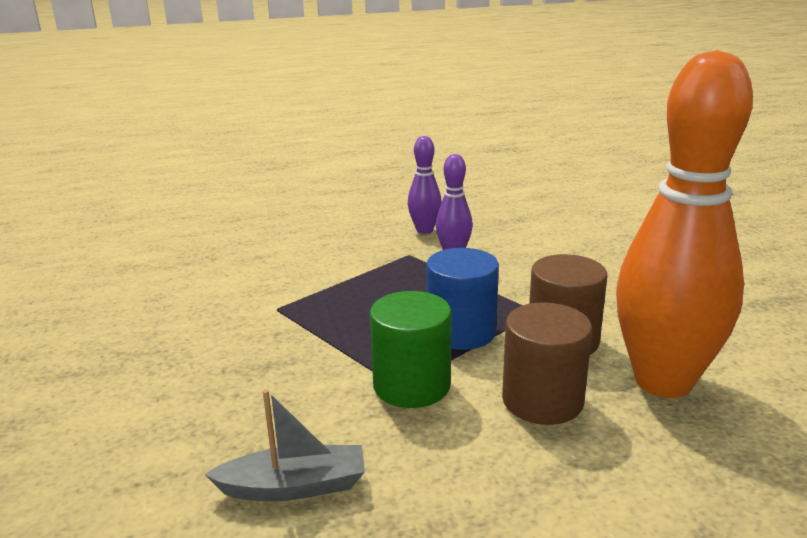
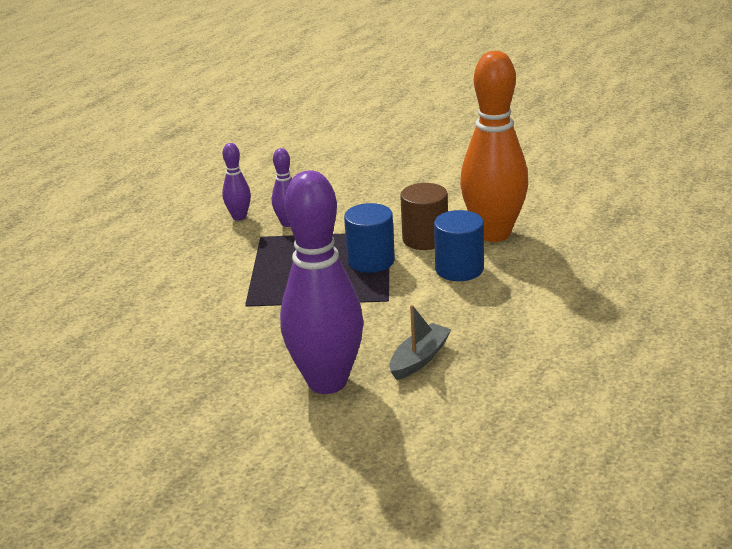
camera: 45 degrees left, 5 degrees up
(171, 439) = (327, 382): none -> purple bowling pin
(411, 385) = (393, 296): green cylinder -> none
(542, 400) = (459, 269): brown cylinder -> blue cylinder

